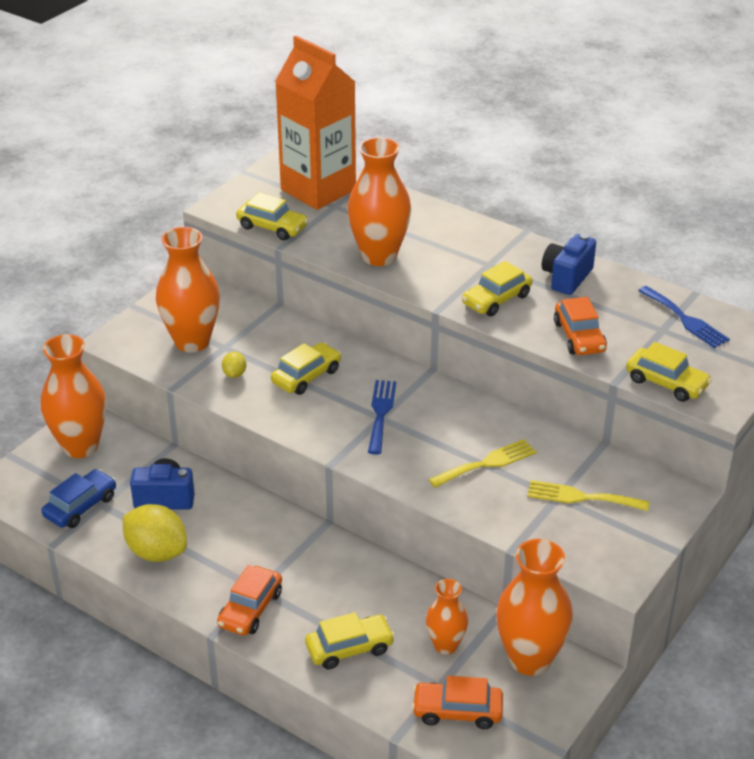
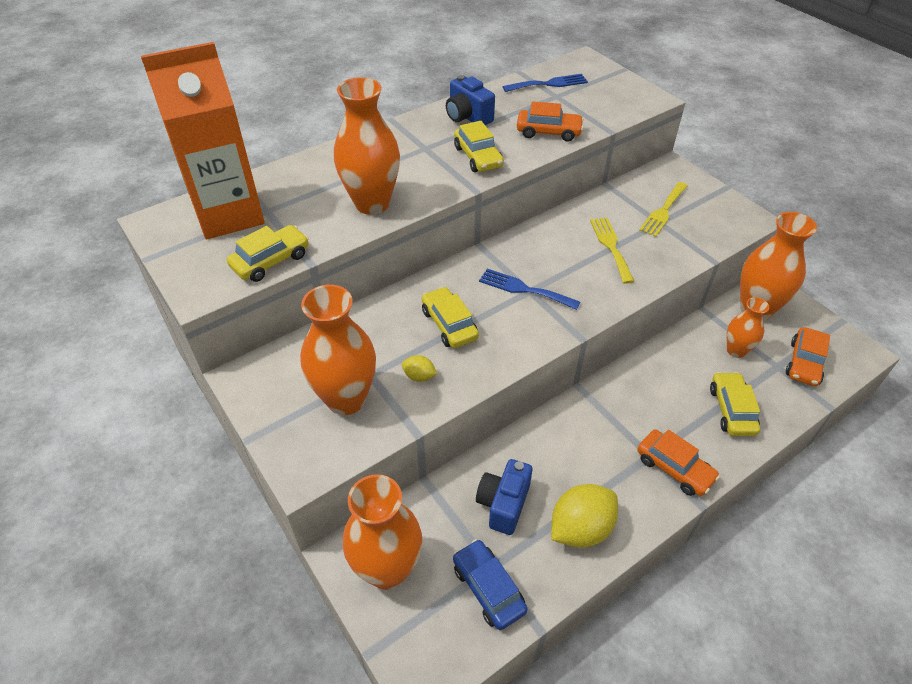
camera: 70 degrees left, 10 degrees up
(666, 383) = (620, 111): yellow car -> none

